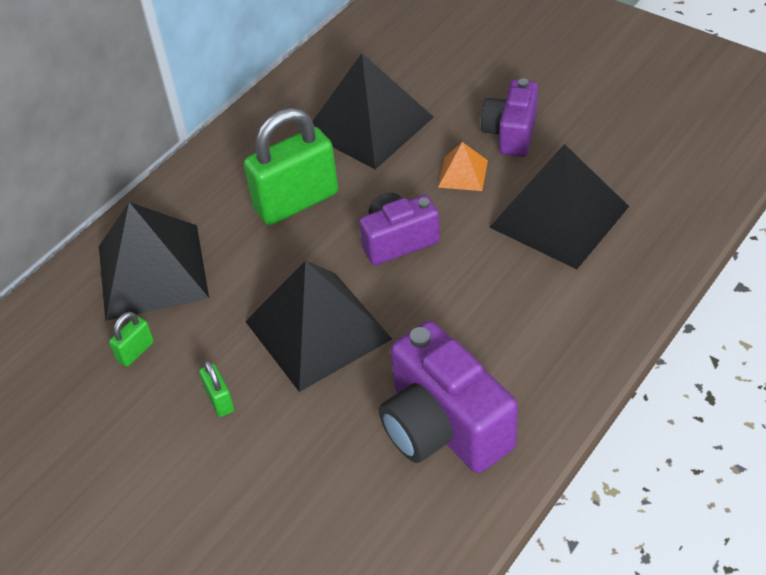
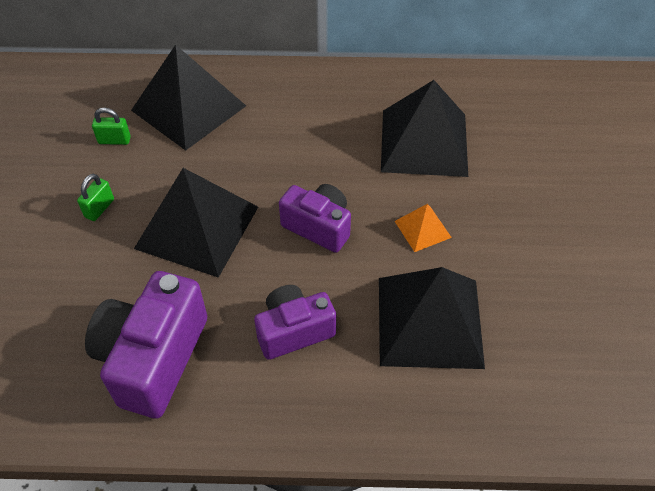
camera: 50 degrees right, 5 degrees up
(296, 202) = (310, 145): green padlock -> none
(511, 133) = (496, 237): purple camera -> purple camera (294, 331)

